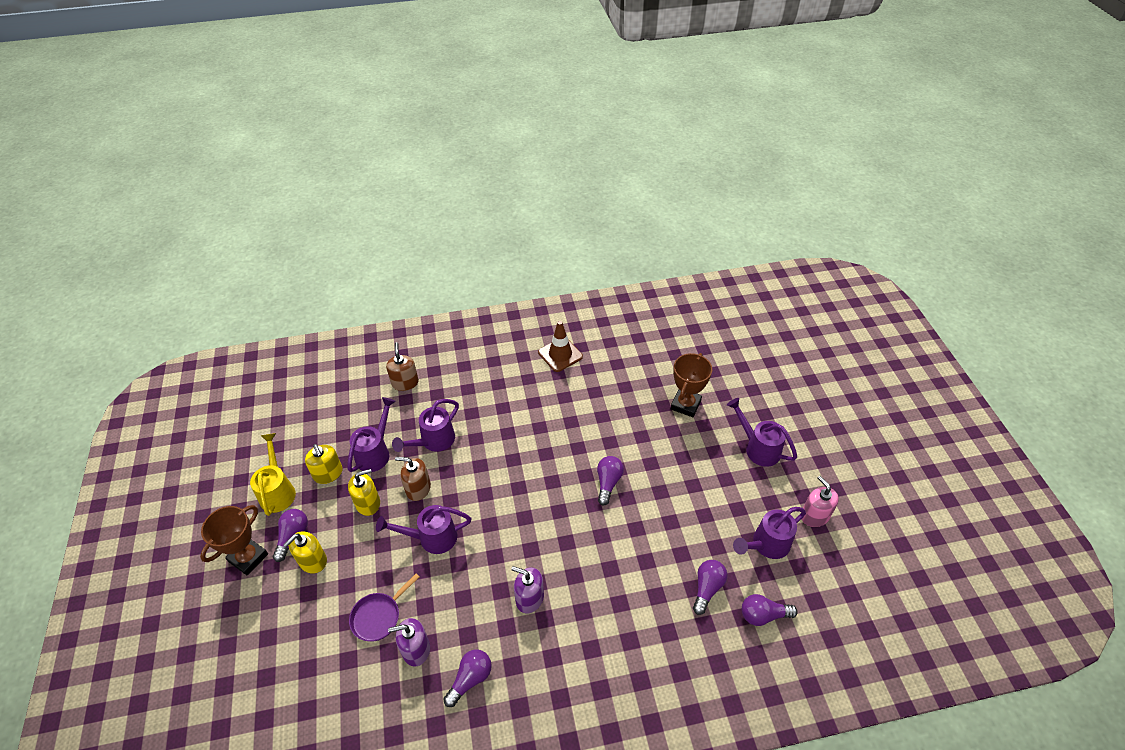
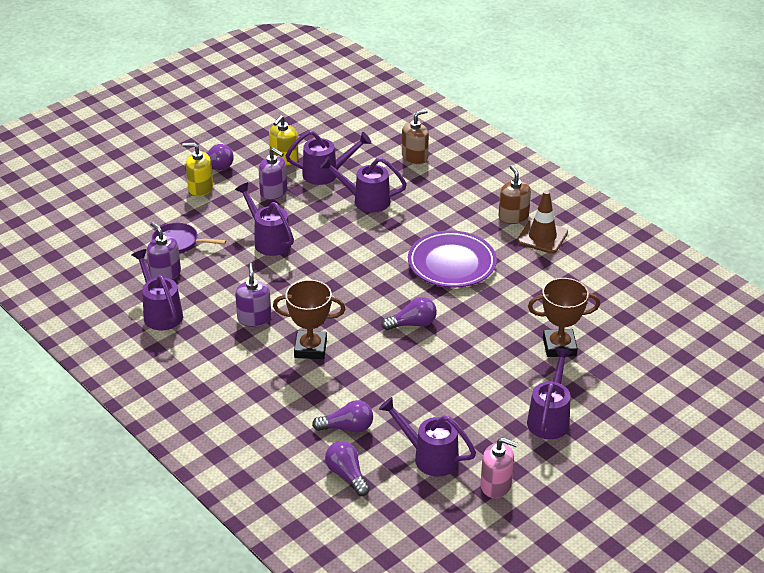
camera: 60 degrees right, 10 degrees down
(248, 558) = (179, 156): brown trophy -> brown trophy (310, 348)
(278, 491) = (247, 142): yellow watering can -> none
(368, 503) = (273, 192): yellow soap dispenser -> purple soap dispenser
(418, 488) = (310, 213): brown soap dispenser -> brown soap dispenser (513, 217)
(470, 679) = (160, 313): purple light bulb -> purple watering can
(553, 422) = (451, 263): none -> purple plate
(814, 516) = (496, 485): pink soap dispenser -> pink soap dispenser turned 75 degrees clockwise

